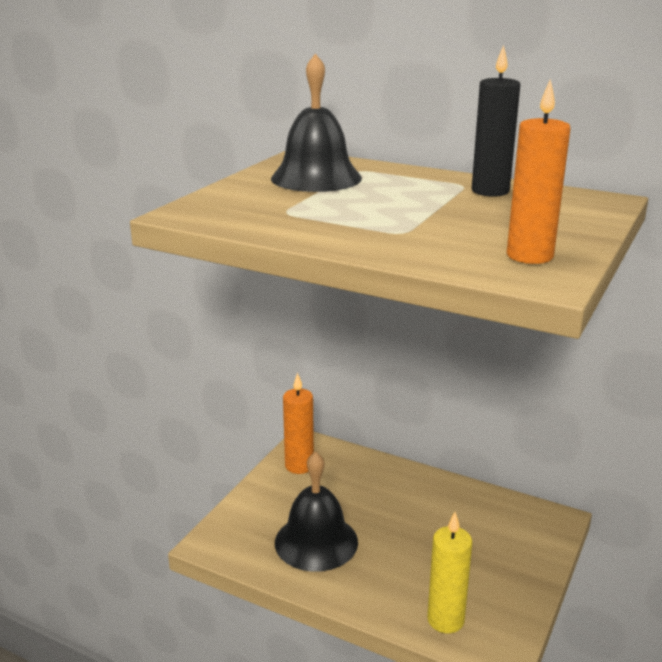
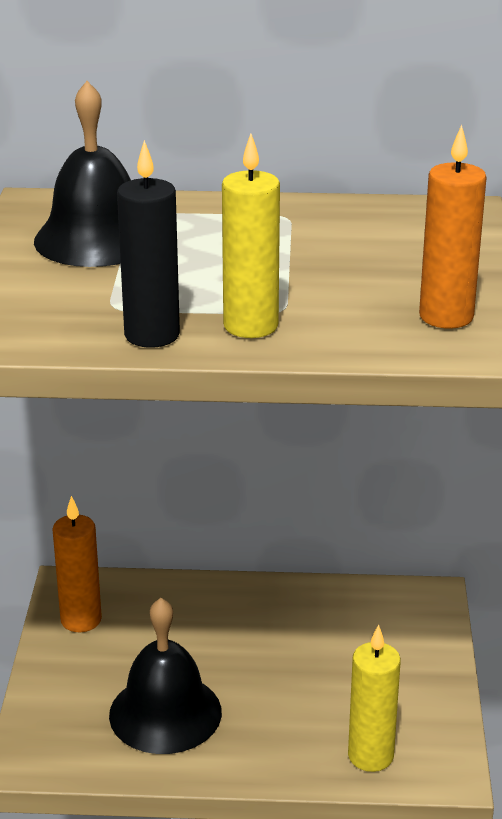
camera: 25 degrees left, 5 degrees up
(369, 236) = (250, 326): none -> yellow candle
(490, 191) = (327, 221): black candle -> black candle (152, 335)

